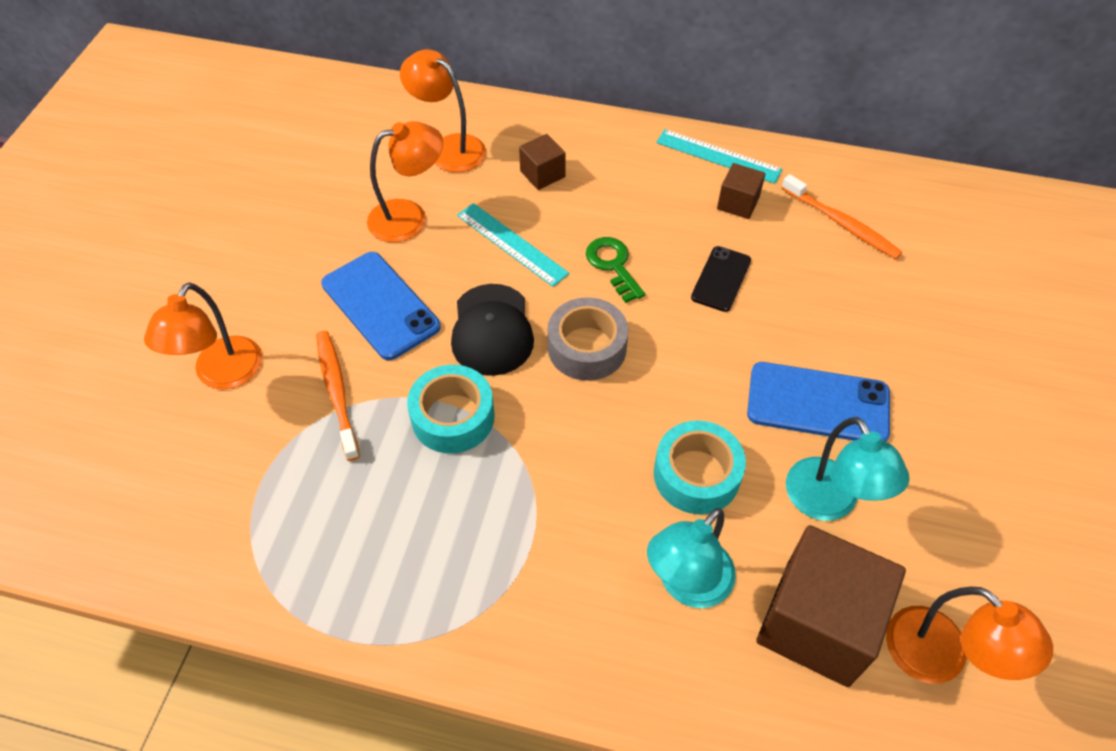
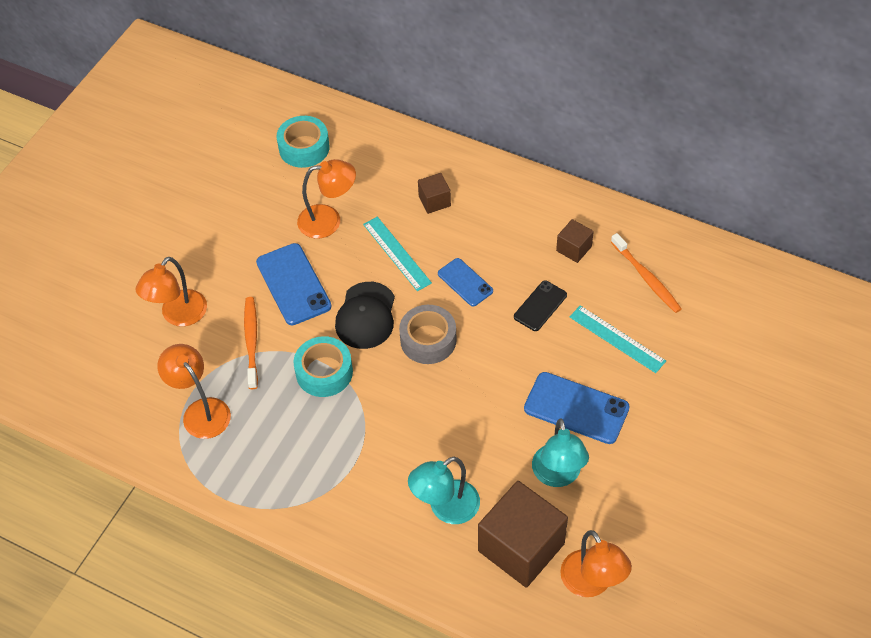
camera: 15 degrees right, 0 degrees up
(449, 148) = (370, 168): orange lamp -> orange lamp (201, 411)
(613, 265) = (465, 282): green key -> blue phone
(696, 475) = (475, 440): turquoise tape -> turquoise tape (304, 148)
(718, 156) = (572, 207): turquoise ruler -> turquoise ruler (617, 339)

